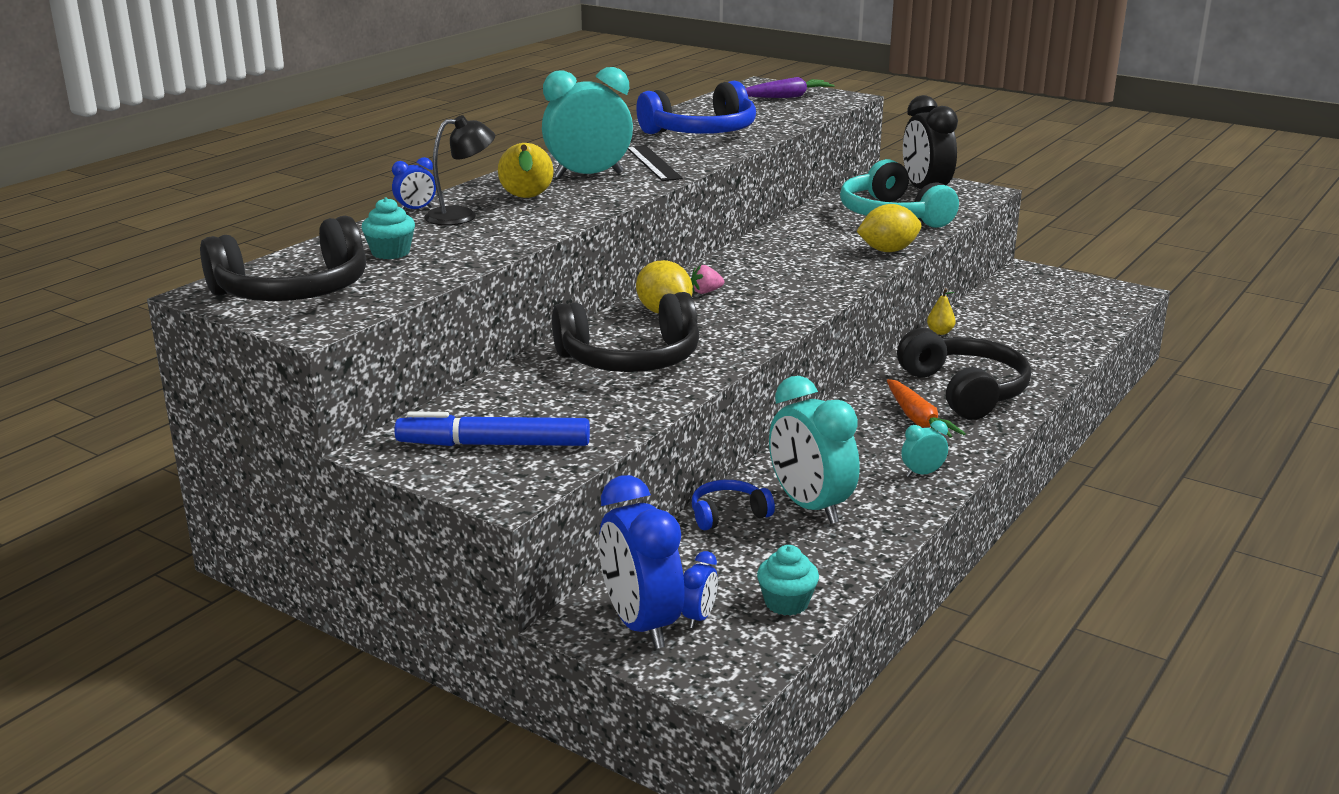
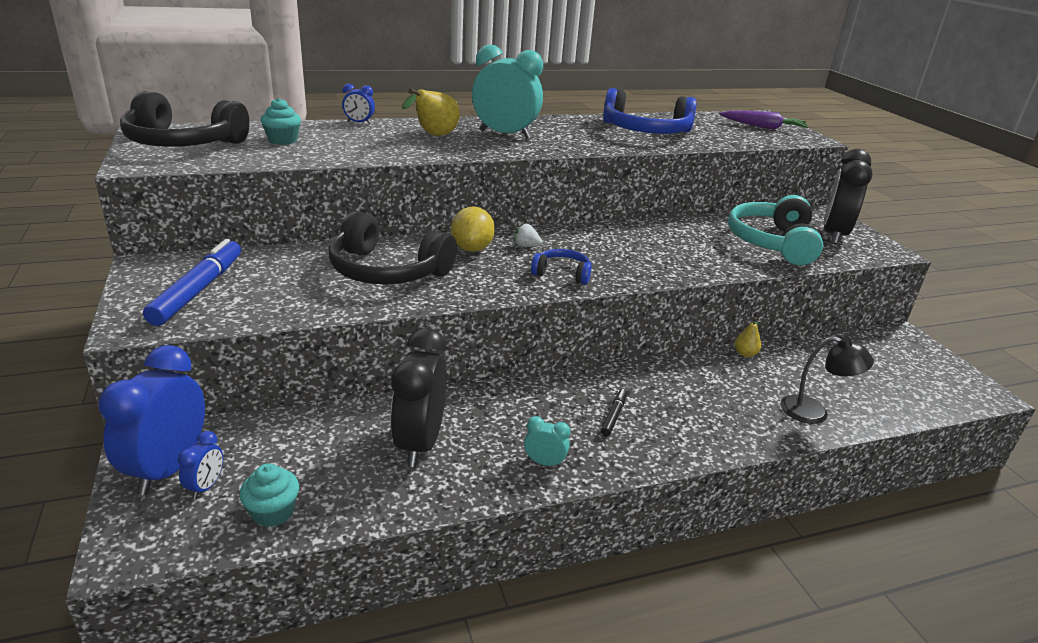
camera: 35 degrees right, 5 degrees up
(461, 216) = (373, 133): black lamp -> black lamp (814, 412)
(494, 444) = (198, 290): blue marker -> blue marker turned 60 degrees clockwise
(653, 163) = (565, 139): black ruler -> none
(699, 617) = (206, 486): blue clock -> blue clock turned 45 degrees counterclockwise
(706, 292) = (526, 246): pink strawberry -> white strawberry
(728, 514) = (359, 418): blue headphones -> blue headphones (562, 274)
(810, 506) = (420, 443): turquoise clock -> black clock
(888, 250) = (719, 267): yellow lemon -> none
(918, 420) = (613, 416): orange carrot -> black marker
(965, 391) = (691, 410): black headphones -> none

